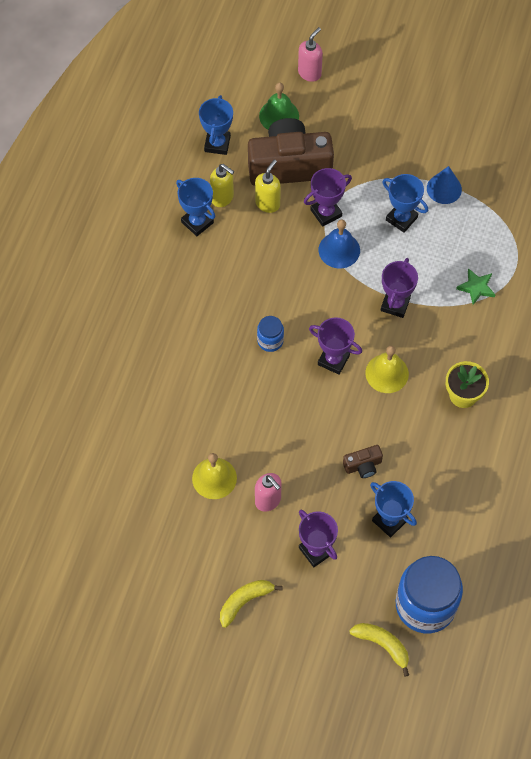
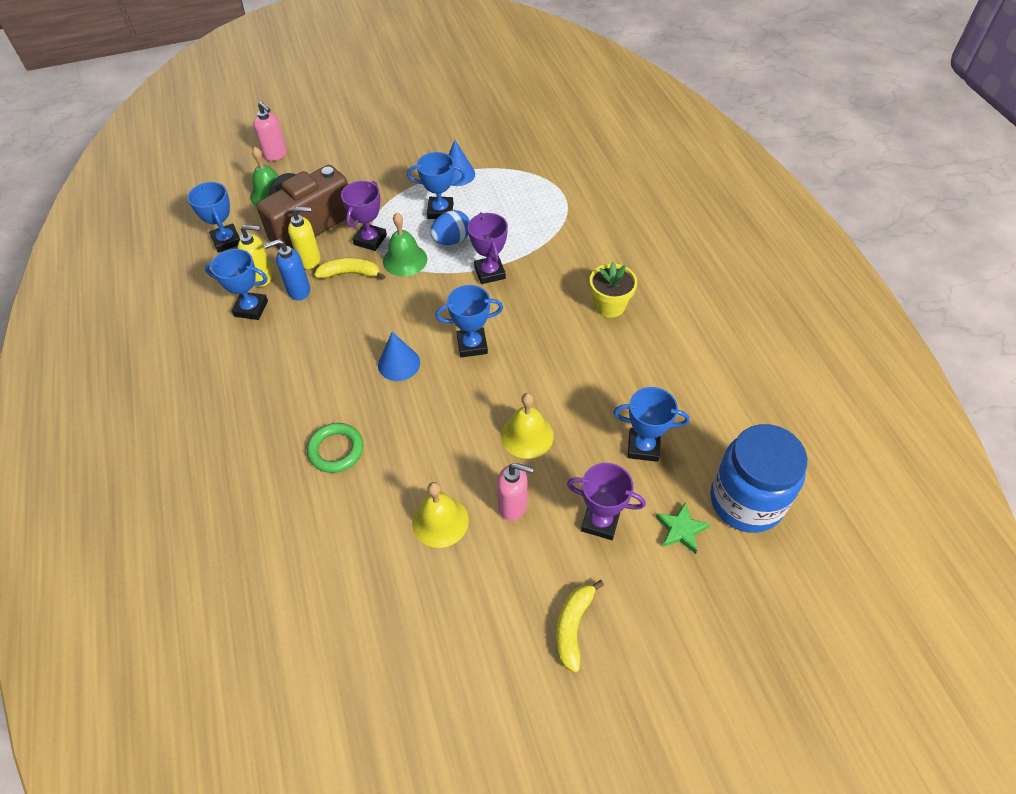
camera: 35 degrees left, 10 degrees down
(182, 381) = (336, 450): none -> green ring
(241, 228) = (298, 291): none -> blue soap dispenser
(268, 203) = (310, 260): yellow soap dispenser -> yellow soap dispenser turned 90 degrees clockwise
(270, 341) = (399, 364): blue jar -> blue cone
(309, 73) = (276, 155): pink soap dispenser -> pink soap dispenser turned 135 degrees clockwise
(333, 360) = (472, 345): purple trophy -> blue trophy
(339, 250) = (405, 260): blue bell -> green bell
(363, 466) = (576, 415): brown camera -> none
(382, 645) = (744, 569): yellow banana -> yellow banana (350, 273)
(387, 373) = (529, 328): yellow bell -> yellow bell (527, 435)
(389, 254) = (451, 240): none -> blue egg
(476, 287) = (546, 225): green star -> green star (681, 530)

